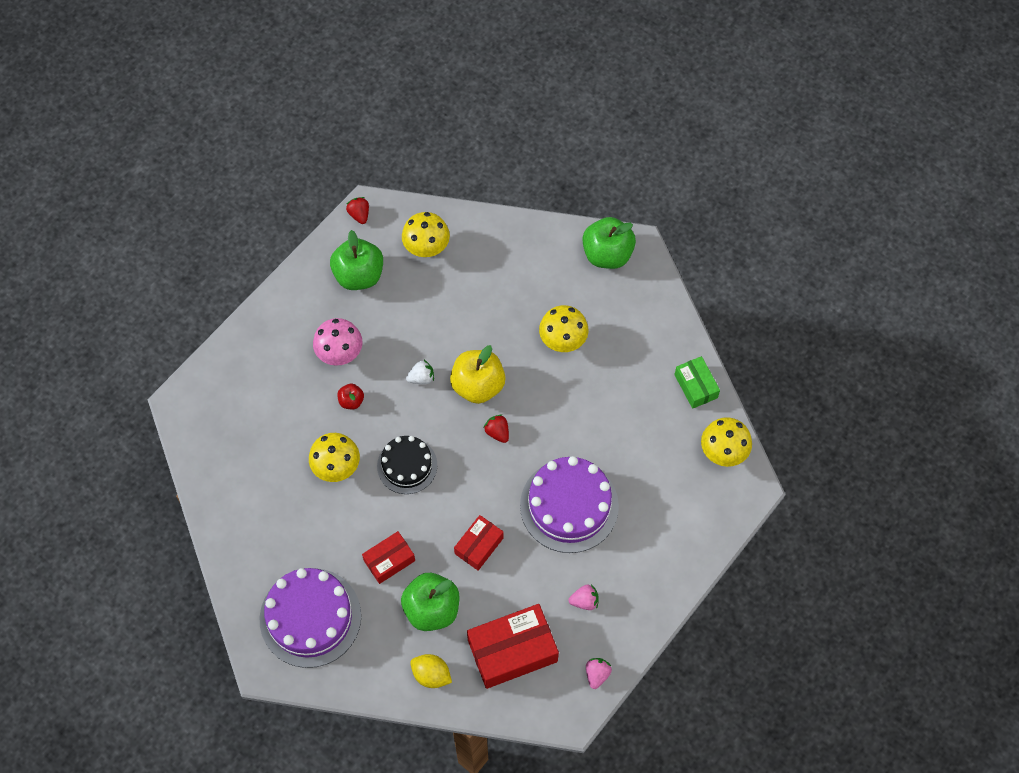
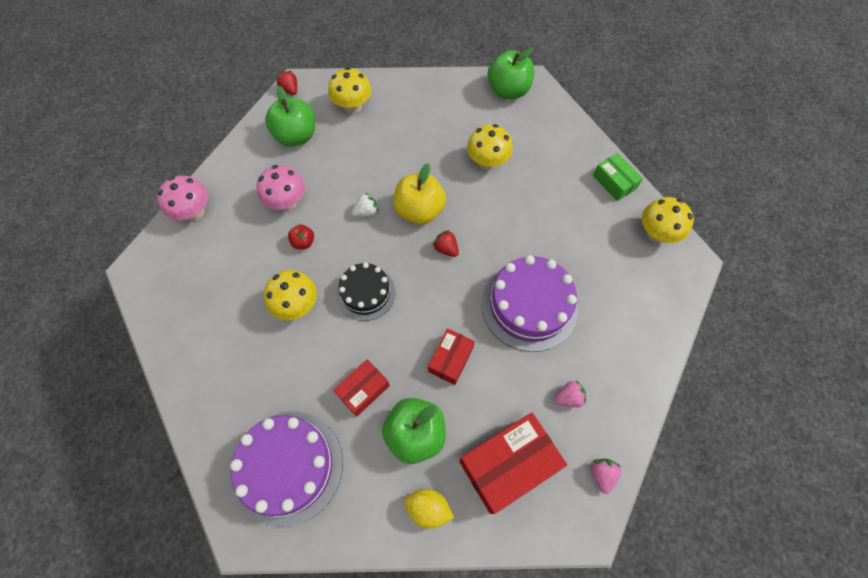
camera: 10 degrees left, 0 degrees up
(242, 349) = (194, 212): none -> pink mushroom

